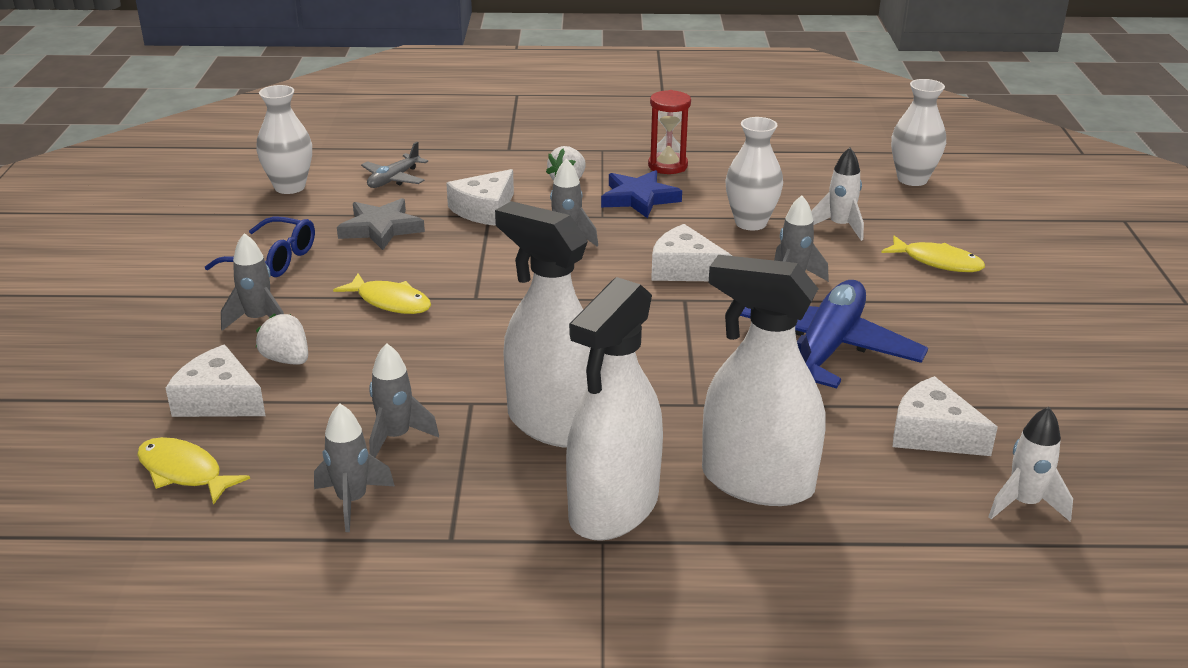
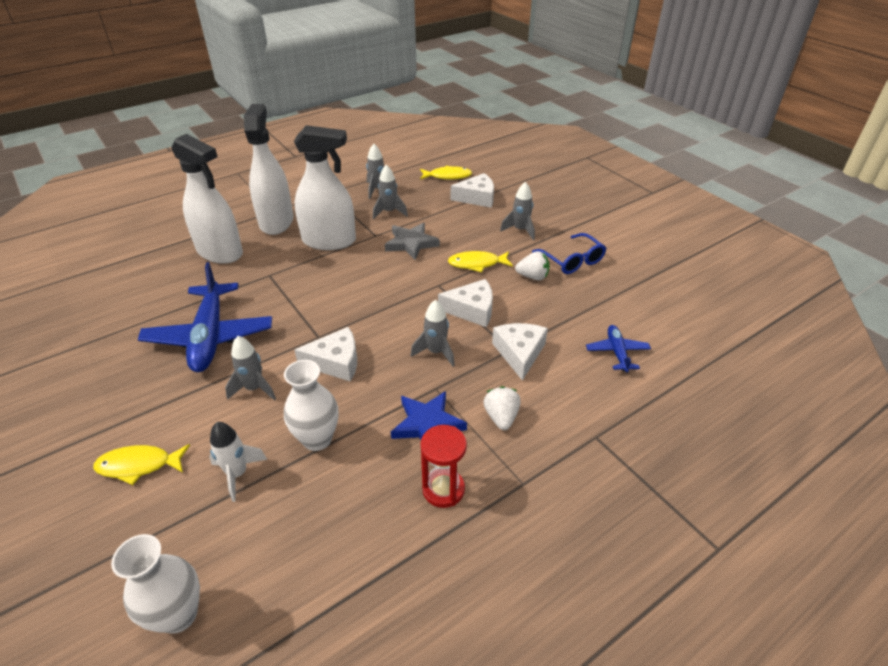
camera: 145 degrees right, 10 degrees up
(273, 259) = (572, 260): blue glasses -> blue glasses turned 105 degrees counterclockwise
(286, 359) = (478, 220): white strawberry -> white strawberry (533, 276)
(290, 187) = (660, 312): white vase -> none
(381, 228) = (555, 306): grey star -> grey star (411, 243)
(394, 179) = (617, 352): grey plane -> blue plane
(757, 482) = (220, 252): white spray bottle -> white spray bottle turned 45 degrees clockwise
(933, 433) = (134, 307): white cheese -> white cheese (472, 310)
(1024, 504) = (84, 289): white rocket -> none

